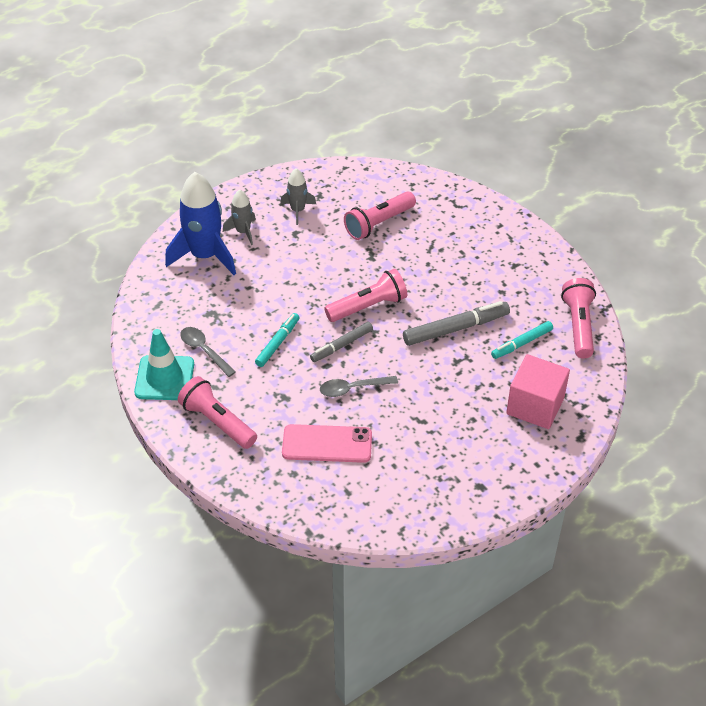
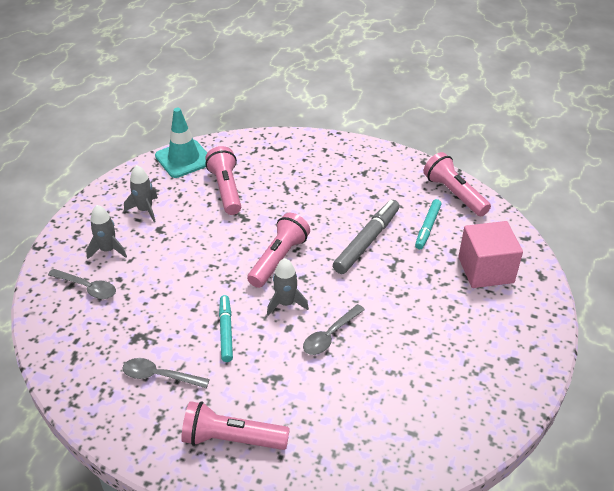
camera: 35 degrees left, 5 degrees down
(164, 378) = (140, 426): turquoise traffic cone -> turquoise traffic cone (184, 159)
(205, 255) = (87, 288): blue rocket -> grey spoon
(327, 444) = (353, 399): pink phone -> none
(341, 345) = (286, 303): grey marker -> grey rocket
(378, 223) = (226, 189): pink flashlight -> pink flashlight turned 150 degrees clockwise

